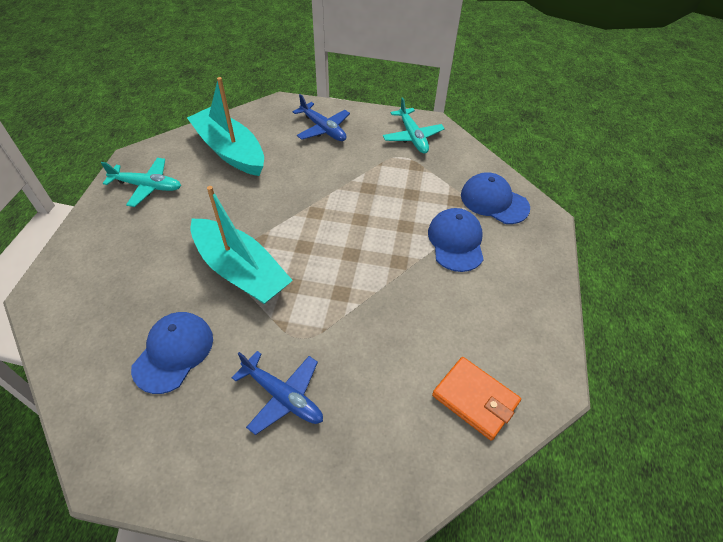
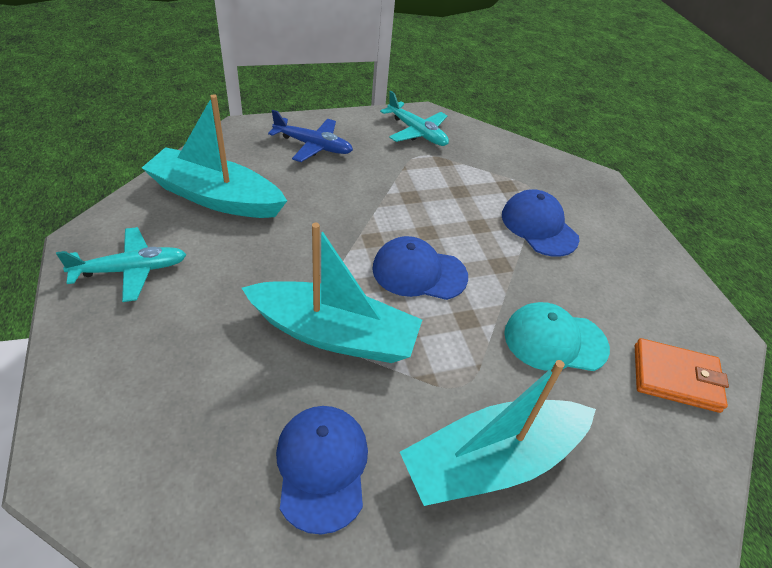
camera: 30 degrees left, 5 degrees down
(282, 396) = (491, 461): blue plane -> turquoise boat
(396, 333) = (555, 340): none -> turquoise cap
(494, 201) = (543, 176): blue cap -> blue cap (419, 272)

